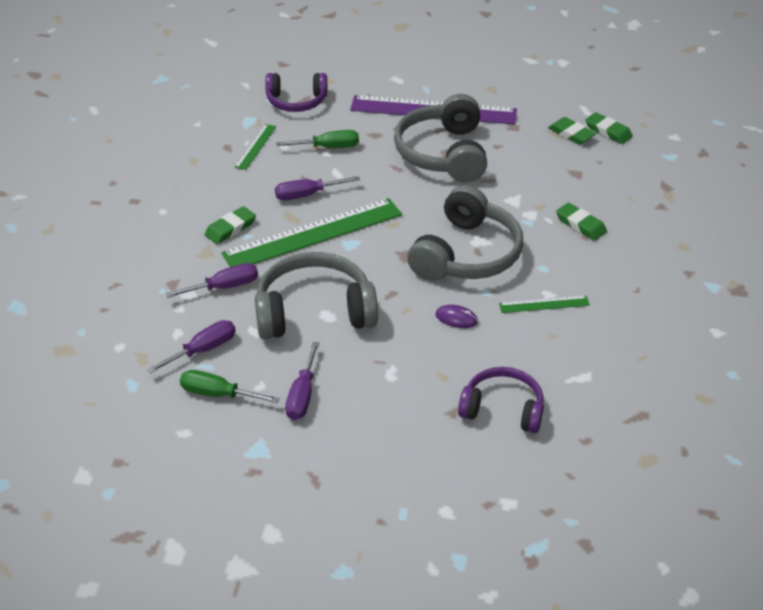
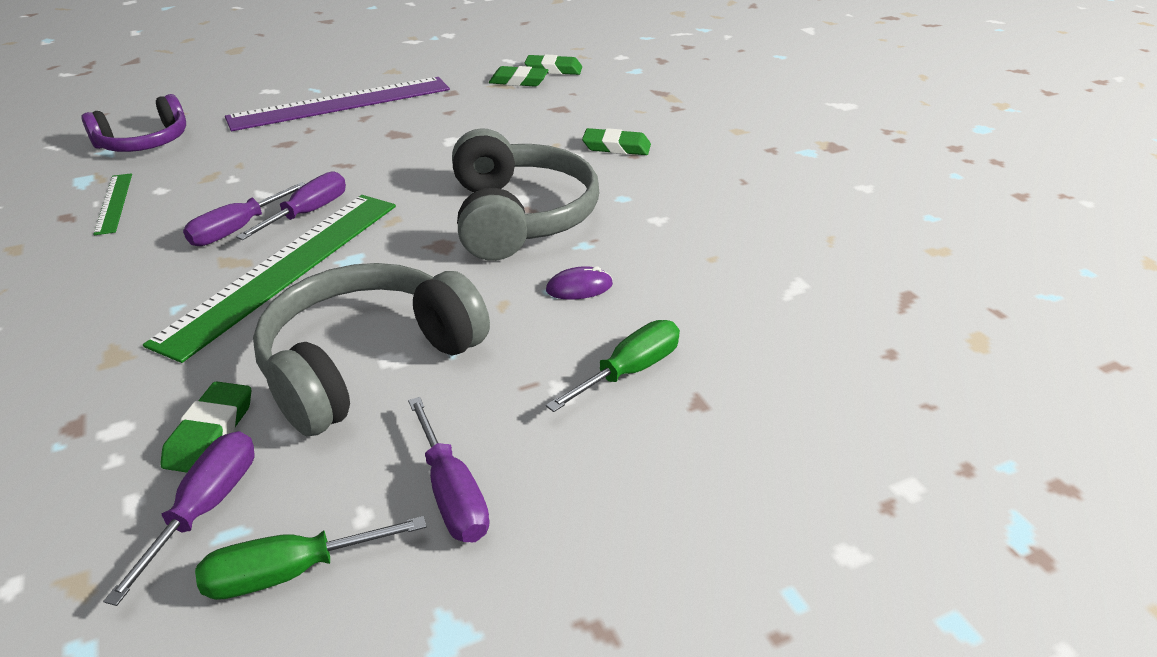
camera: 35 degrees left, 5 degrees down
(224, 287) = (182, 391): purple screwdriver -> purple screwdriver (308, 213)
(230, 228) = (138, 309): green eraser -> green eraser (210, 432)
(328, 147) = (230, 172): green screwdriver -> green screwdriver (629, 371)
(443, 153) = (391, 135): grey headphones -> none
(502, 409) = (755, 366): purple headphones -> none
(544, 304) = (665, 231): green ruler -> none

